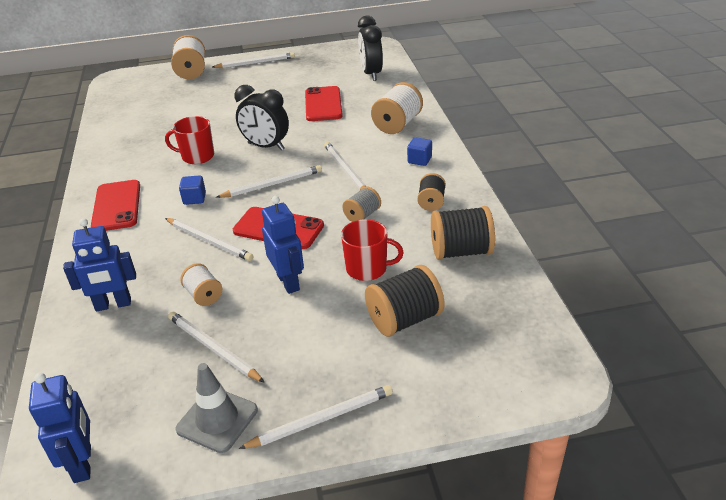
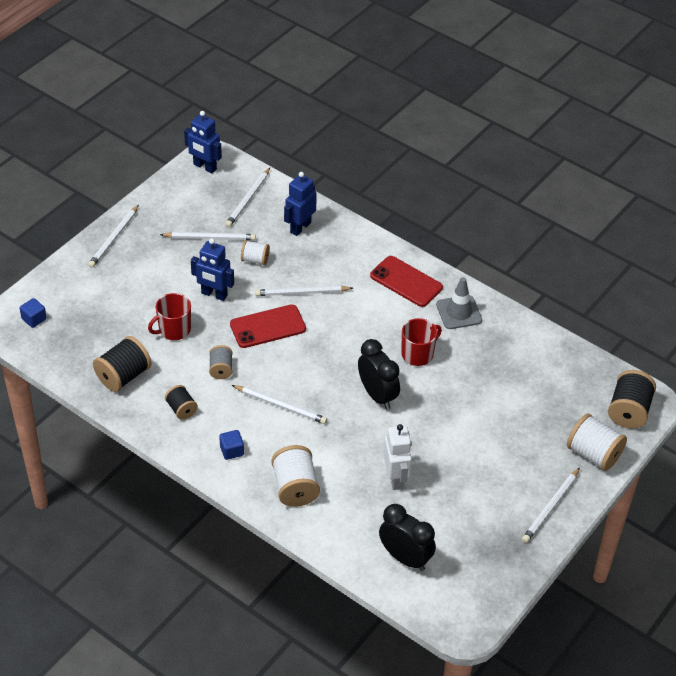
camera: 135 degrees right, 10 degrees up
(194, 199) = (360, 317): blue cube -> blue cube (34, 319)
(217, 420) = (165, 212): grey traffic cone -> grey traffic cone (459, 312)
(266, 146) = (377, 395): black clock -> black clock turned 75 degrees clockwise
(272, 184) = (320, 360): white pencil -> white pencil (248, 199)
(323, 104) = (395, 478): red phone -> white robot
(404, 319) = (119, 309): black spool -> black spool (628, 411)

